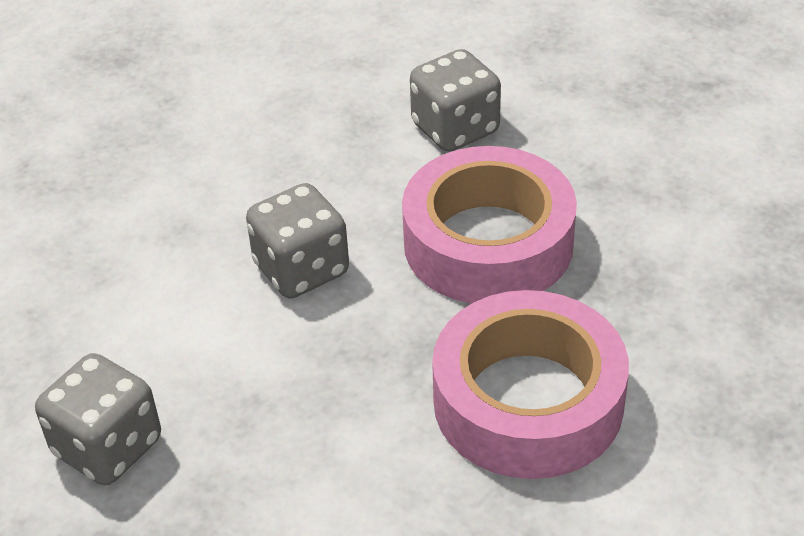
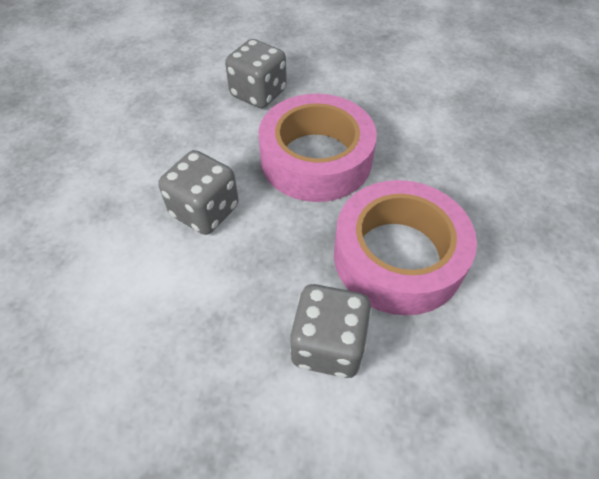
camera: 25 degrees left, 10 degrees up
(108, 447) = (120, 397): grey dice -> grey dice (328, 345)

